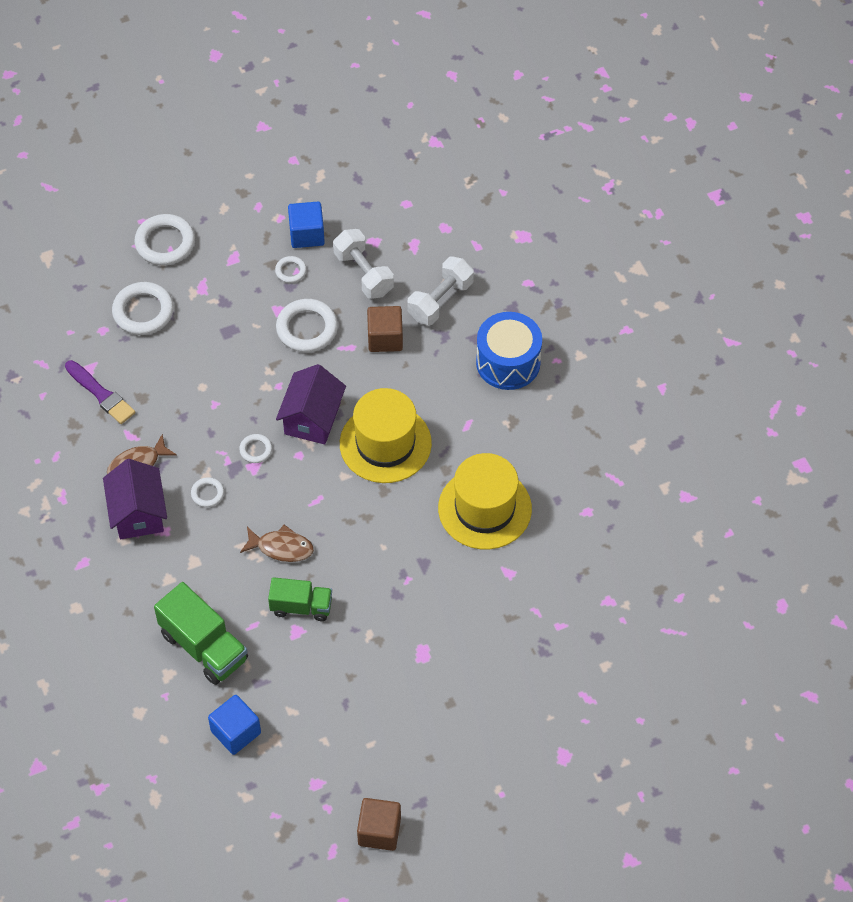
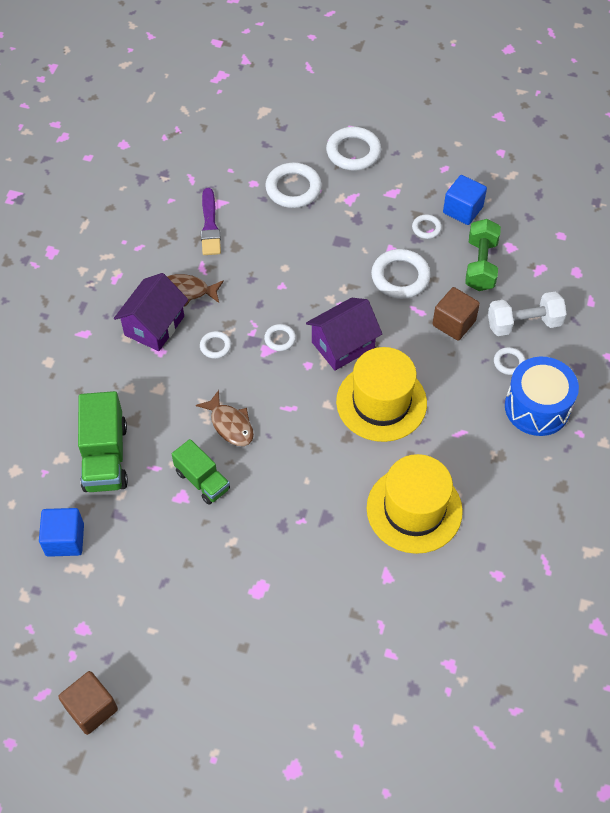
camera: 40 degrees right, 0 degrees up
(364, 273) = (481, 265): white dumbbell -> green dumbbell
(456, 341) = (509, 362): none -> white ring

